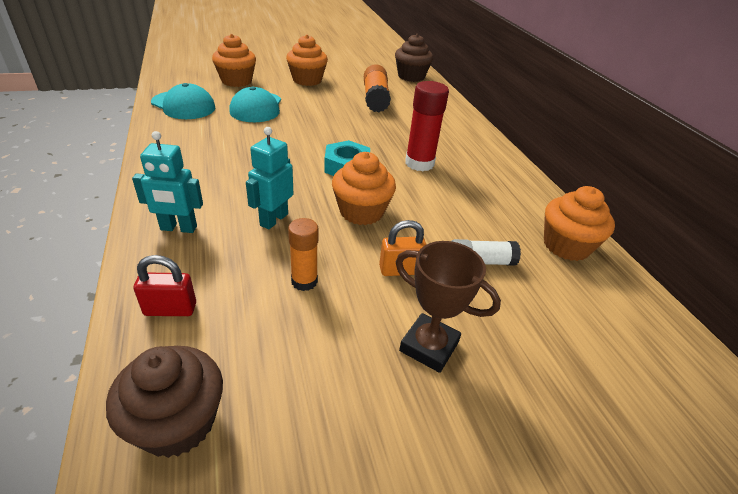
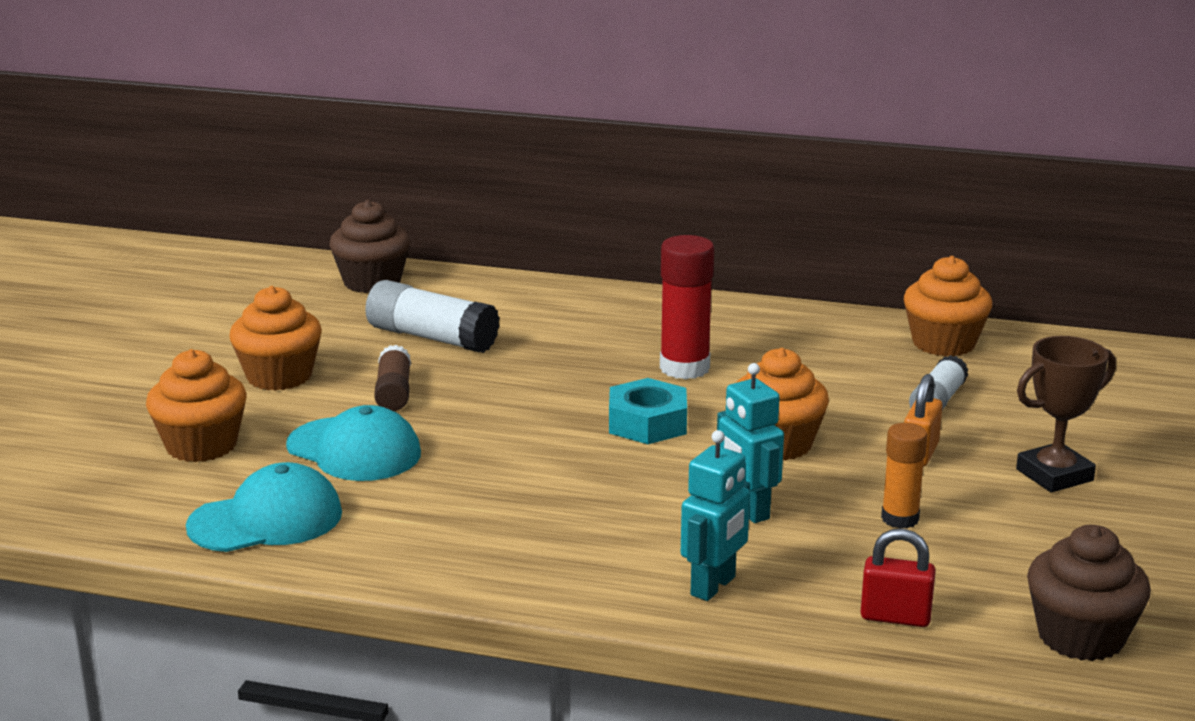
camera: 55 degrees left, 15 degrees down
(170, 309) = (895, 617): red padlock -> red padlock turned 75 degrees clockwise
(316, 103) = (394, 392): none -> brown glue stick
(375, 99) = (432, 338): orange glue stick -> white glue stick

